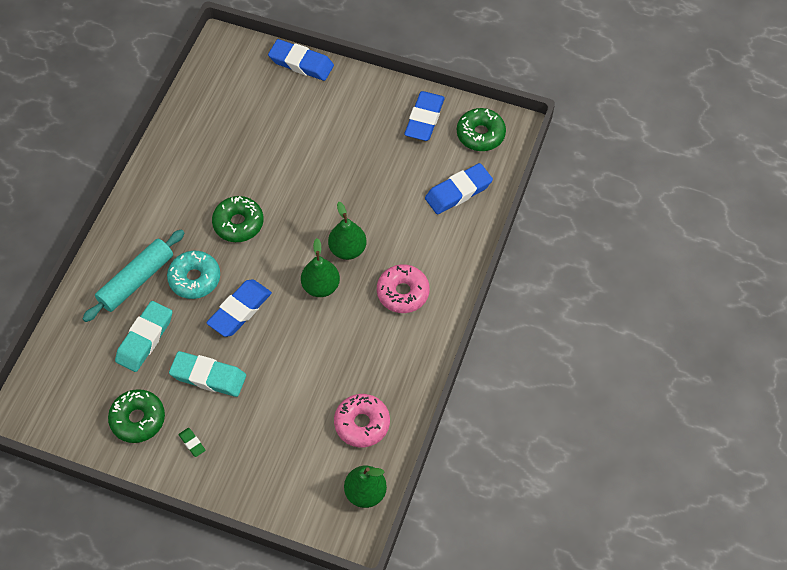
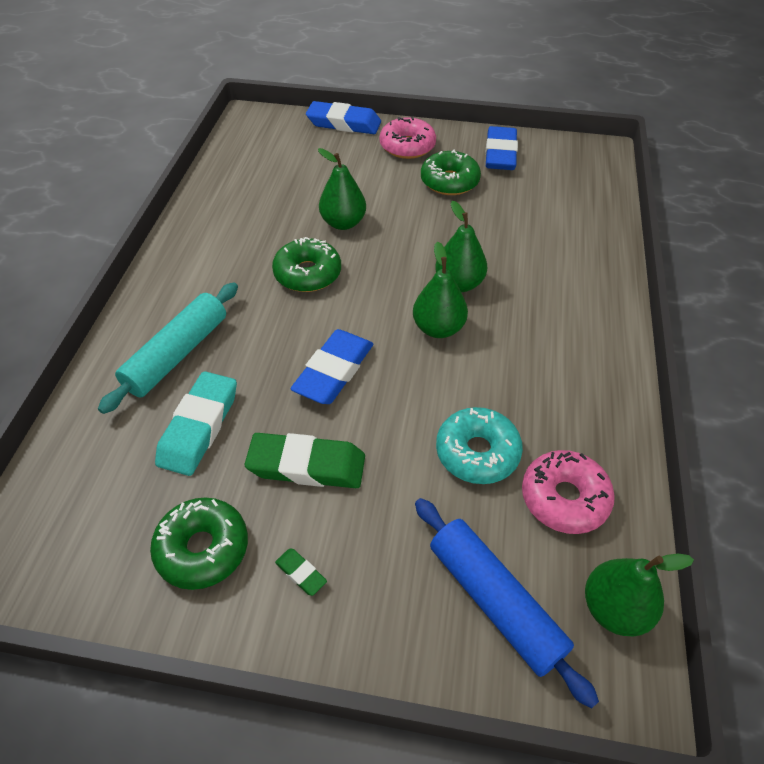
camera: 10 degrees left, 10 degrees down
(195, 279) = (261, 342): turquoise donut -> turquoise donut (477, 452)
(208, 376) = (307, 465): turquoise eraser -> green eraser
(275, 177) = (343, 223): none -> green pear
(298, 477) = (495, 602): none -> blue rolling pin
(403, 293) = (550, 321): pink donut -> pink donut (407, 146)
(458, 192) = (570, 212): blue eraser -> none
(480, 134) = (569, 160): green donut -> green donut (449, 181)

